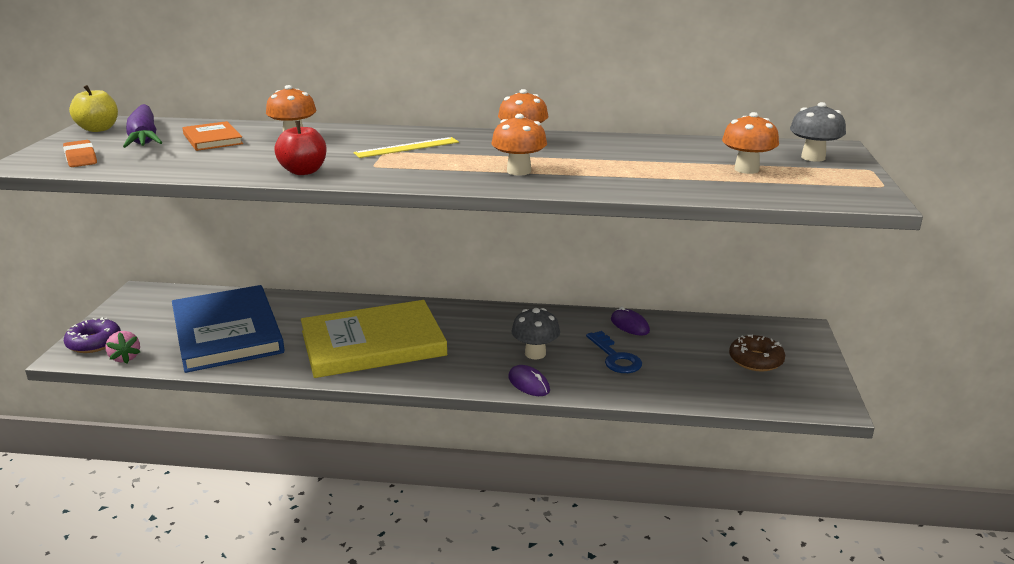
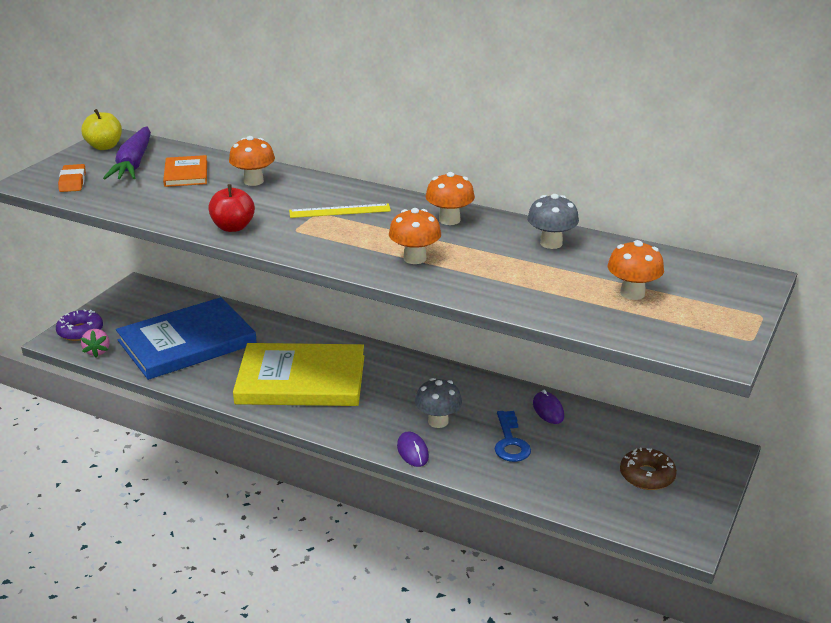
camera: 20 degrees right, 5 degrees up
(227, 332) = (187, 342): blue book -> blue book turned 60 degrees clockwise
(813, 157) = (718, 289): grey mushroom -> grey mushroom (551, 243)

